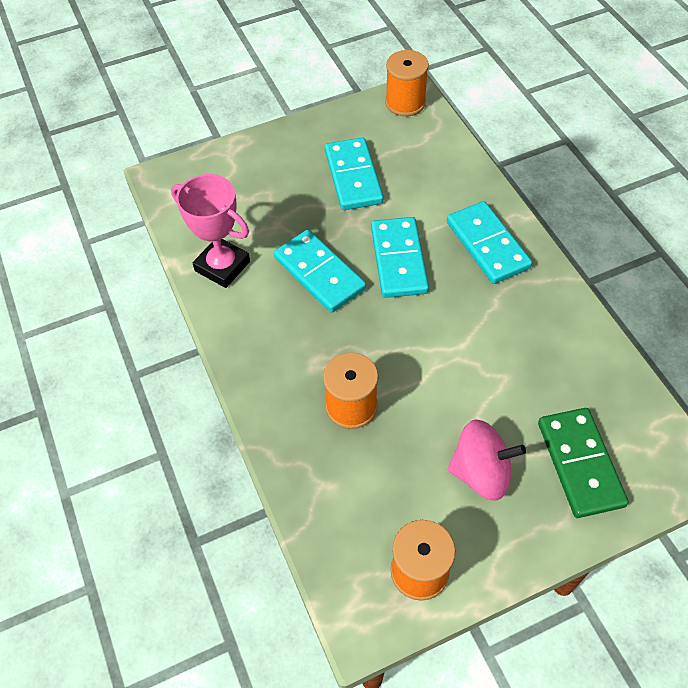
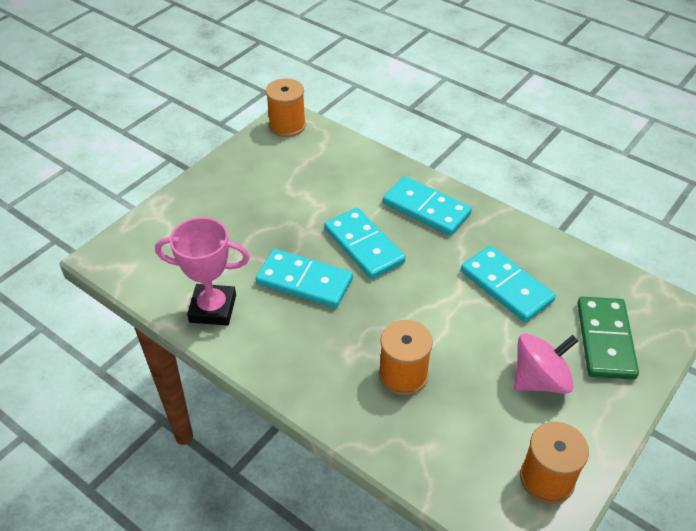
camera: 30 degrees left, 10 degrees down
(353, 177) = (282, 196): turquoise domino -> turquoise domino (506, 286)
(580, 464) = (605, 340): green domino -> green domino turned 45 degrees clockwise

